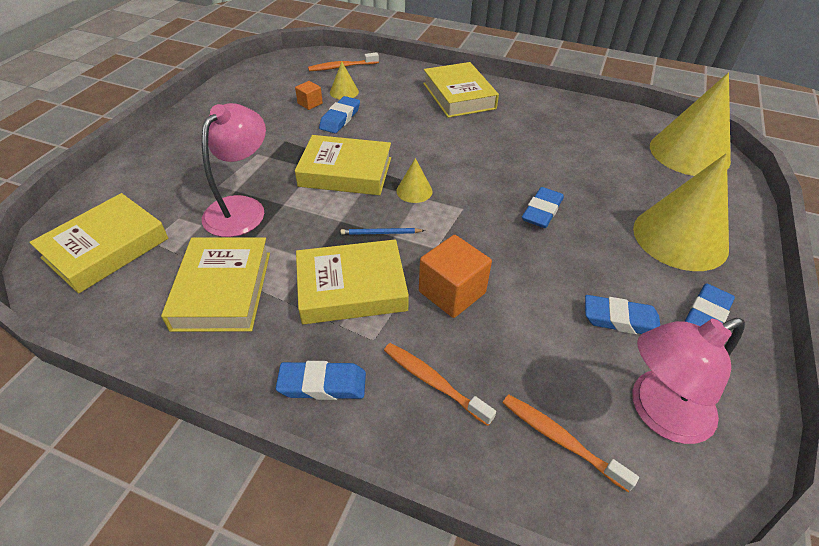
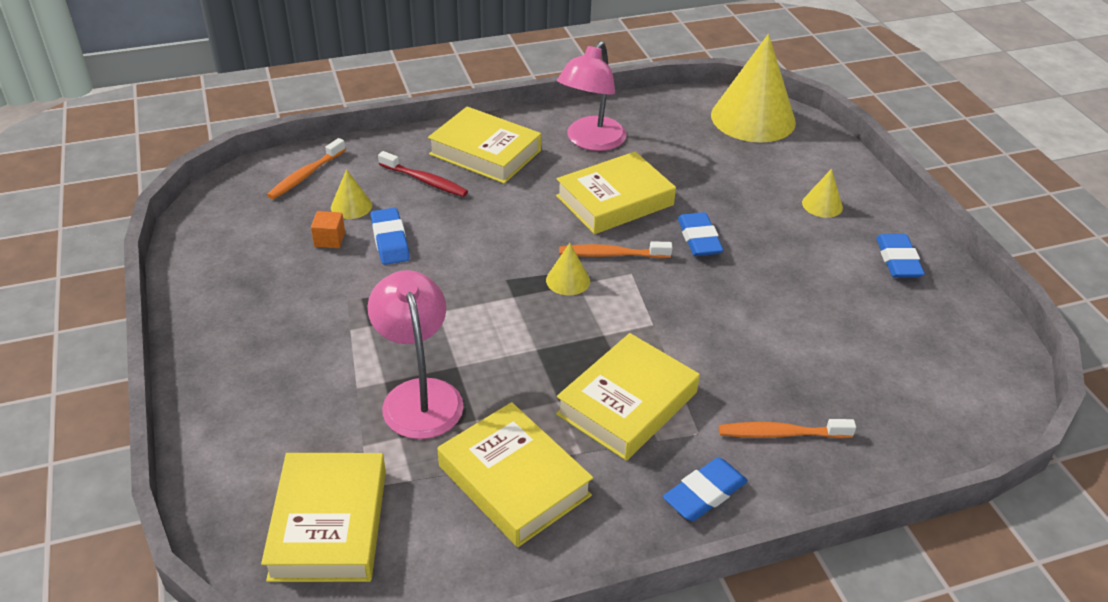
camera: 40 degrees left, 5 degrees down
(345, 172) = (476, 297): yellow book -> yellow book (614, 200)
(381, 233) = (589, 339): blue pencil -> none
(402, 96) = (425, 181): none -> red toothbrush
(452, 292) = (711, 354): orange cube -> none
(560, 439) = (903, 414): orange toothbrush -> orange toothbrush (611, 254)
(620, 320) = (850, 300): blue eraser -> none
(658, 412) = (938, 353): pink lamp -> pink lamp (590, 141)
(680, 237) = (822, 205): yellow cone -> yellow cone, size x0.43

